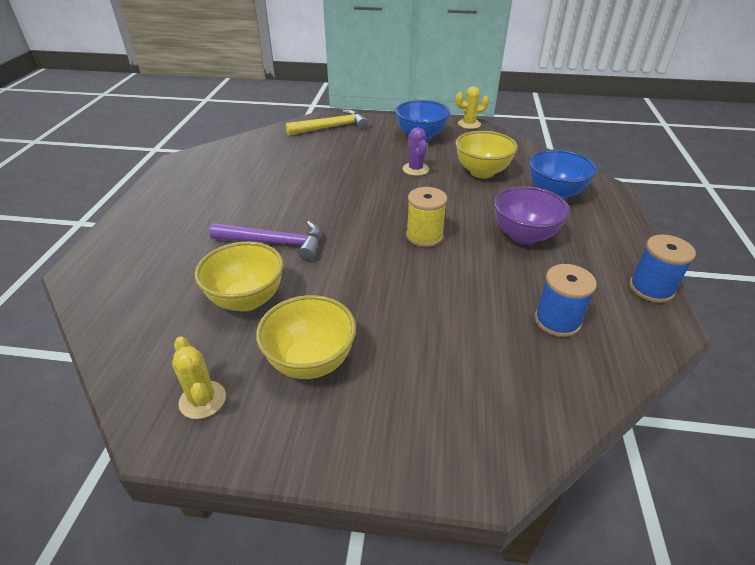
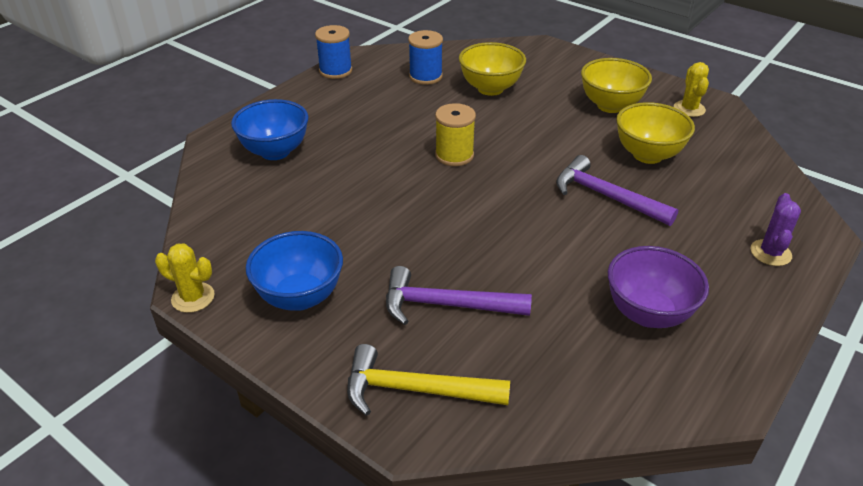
camera: 150 degrees left, 0 degrees up
(343, 154) = (446, 305): none -> purple hammer
(415, 169) = (376, 237): purple cactus -> purple cactus (770, 253)
(482, 172) = (306, 203): yellow bowl -> yellow bowl (490, 88)
(524, 236) = (367, 127): purple bowl -> purple bowl (648, 313)

